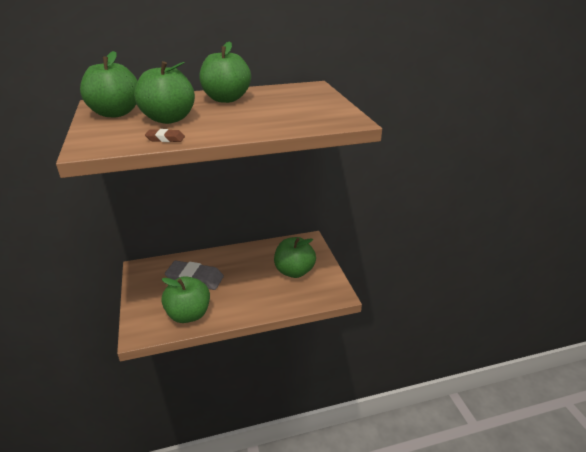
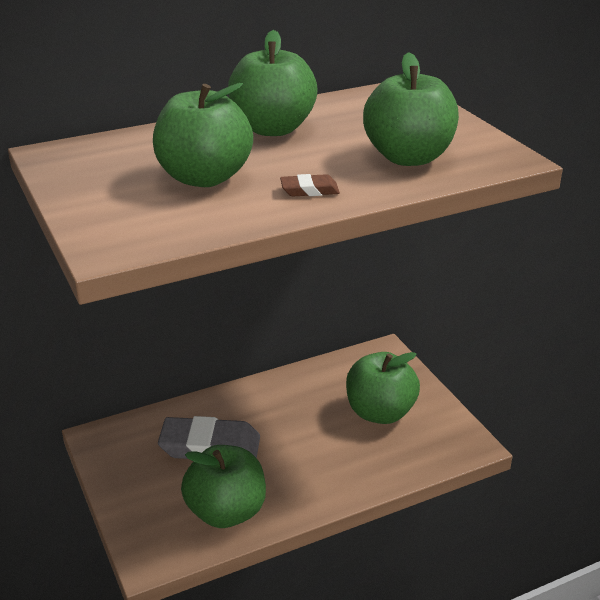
camera: 10 degrees left, 0 degrees up
(115, 113) = (100, 173): green apple -> green apple (408, 157)
(165, 139) = (228, 218): brown eraser -> brown eraser (309, 190)

